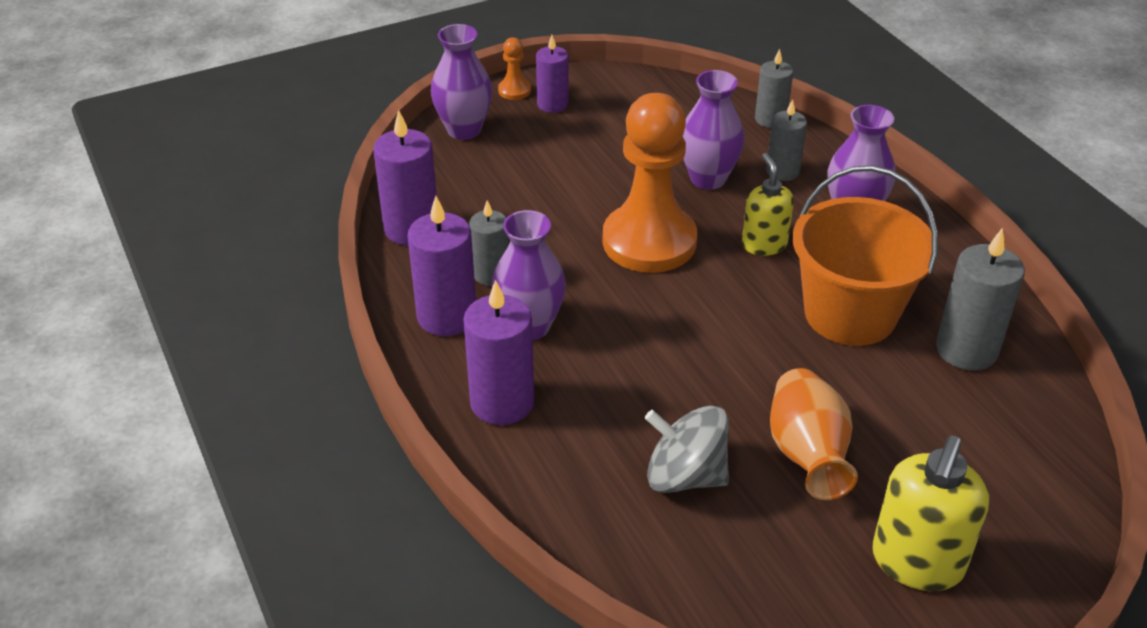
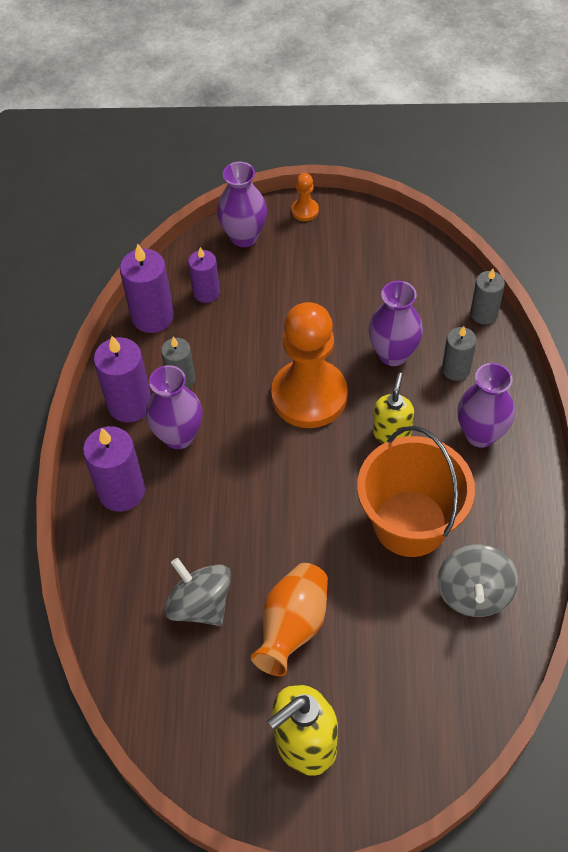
camera: 30 degrees right, 15 degrees up
(552, 104) = (324, 235): purple candle -> purple candle (206, 292)
(966, 350) = (474, 593): grey candle -> grey spinning top

